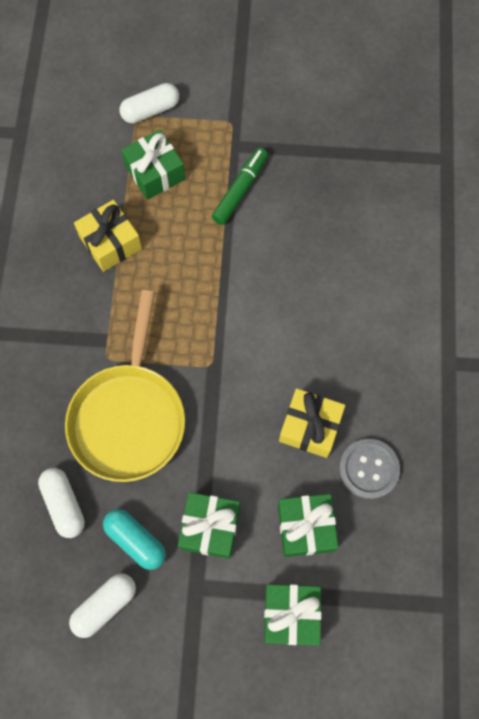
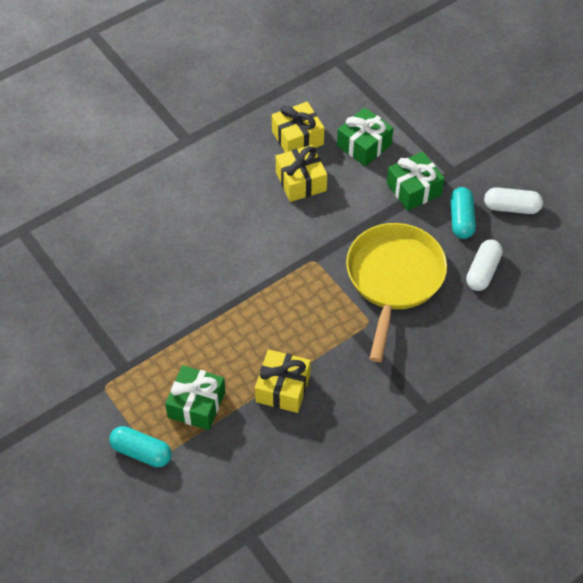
camera: 130 degrees left, 15 degrees down
(129, 416) = (393, 279): yellow pan -> yellow pan turned 45 degrees counterclockwise
(150, 110) = (141, 452): white capsule -> turquoise capsule
(240, 190) = (161, 337): green marker -> none
(291, 615) = (418, 121): green gift -> none
(368, 469) = (297, 138): grey button -> yellow gift

